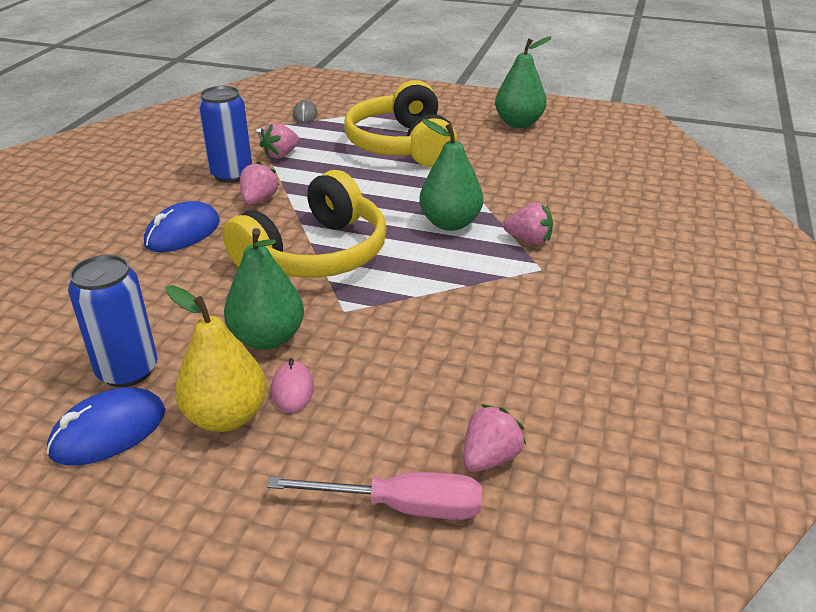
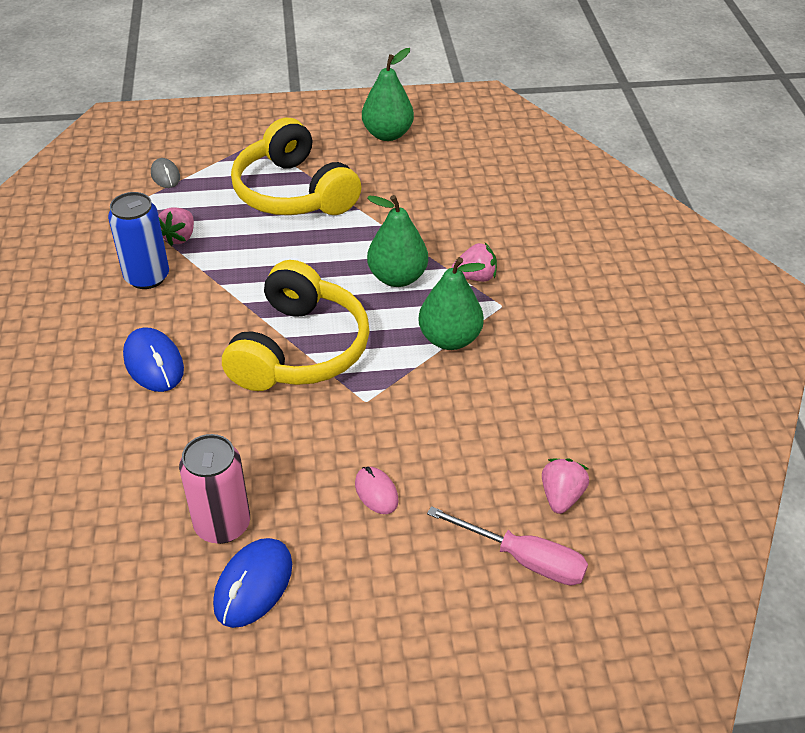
camera: 25 degrees left, 10 degrees up
(127, 371) = (222, 524): blue can -> pink can
(183, 233) = (154, 363): blue mouse -> blue mouse turned 45 degrees counterclockwise
(226, 416) = (340, 535): yellow pear -> none
(259, 200) = (199, 301): pink strawberry -> none
(267, 338) = (320, 451): green pear -> green pear (449, 339)
(402, 507) = (523, 559): pink screwdriver -> pink screwdriver turned 45 degrees clockwise

